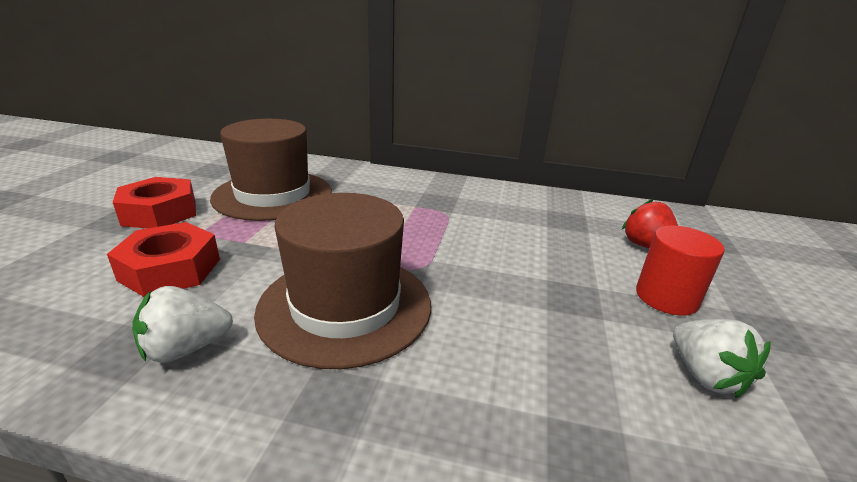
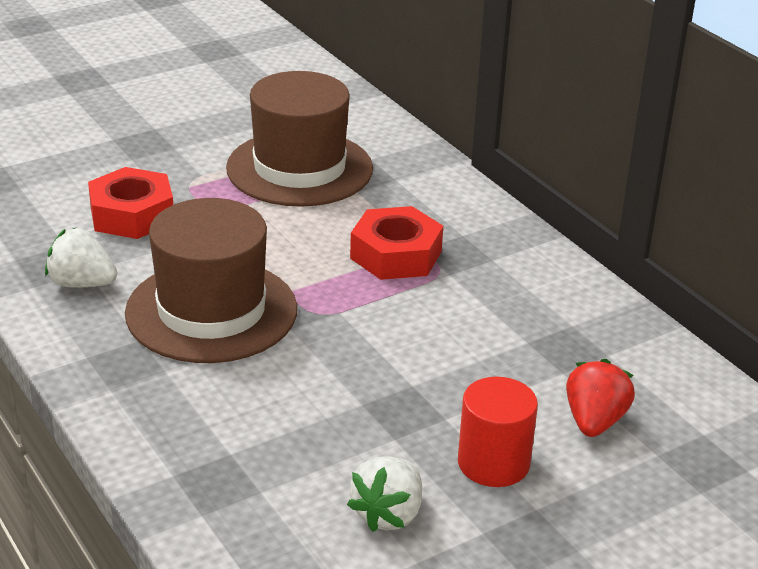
camera: 45 degrees right, 5 degrees up
(160, 212) = (181, 148): red nut -> red nut (396, 255)

